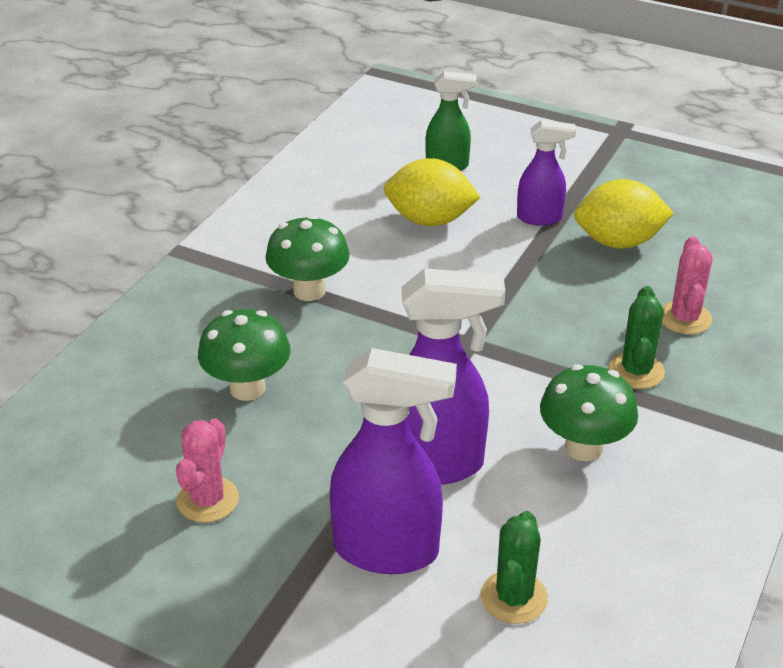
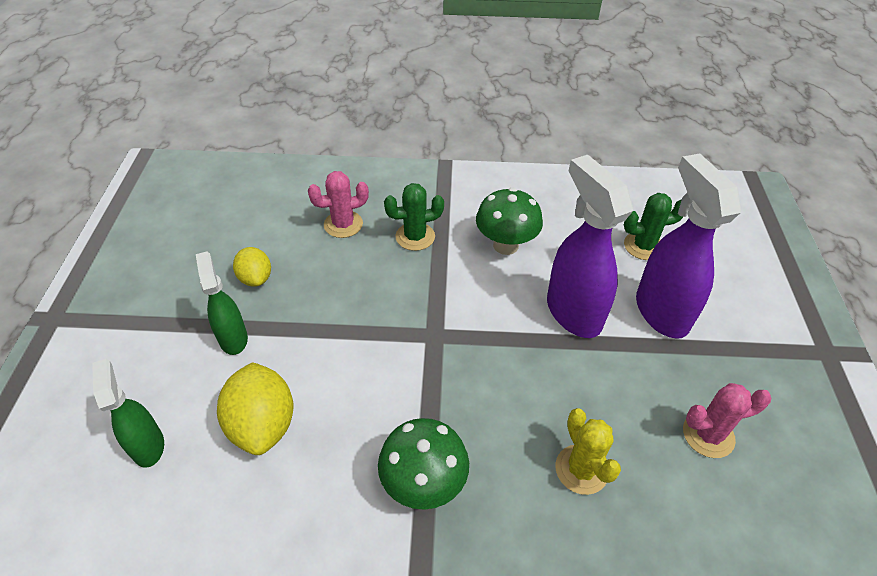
camera: 115 degrees left, 10 degrees up
(247, 388) = (581, 469): green mushroom -> yellow cactus
(540, 218) = (233, 338): purple spray bottle -> green spray bottle
(618, 242) = (256, 278): yellow lemon -> yellow lemon, size x0.61

